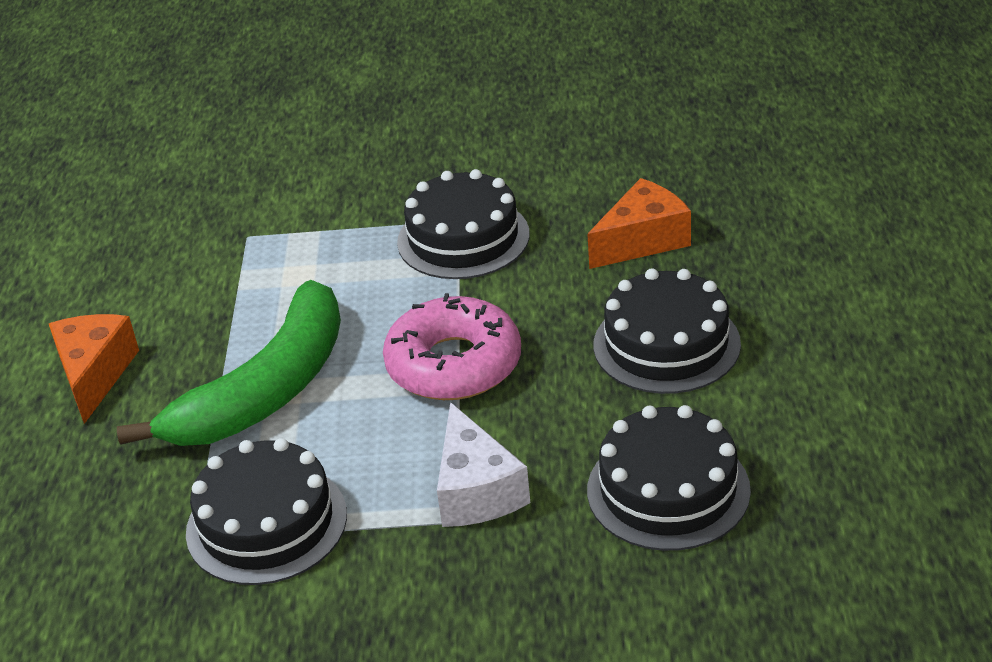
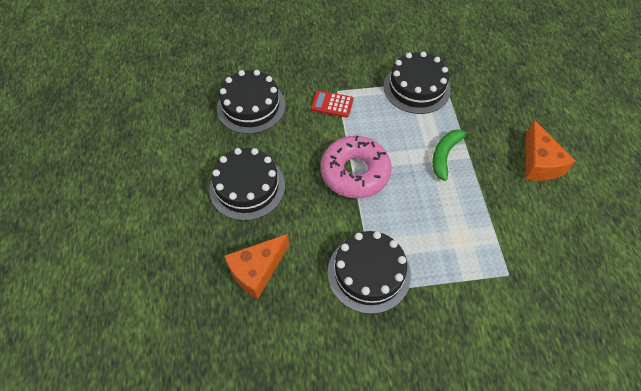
camera: 170 degrees right, 20 degrees up
(266, 390) = (445, 155): green banana -> green banana, size x0.51
(476, 490) = (332, 104): white cheese -> red calculator

